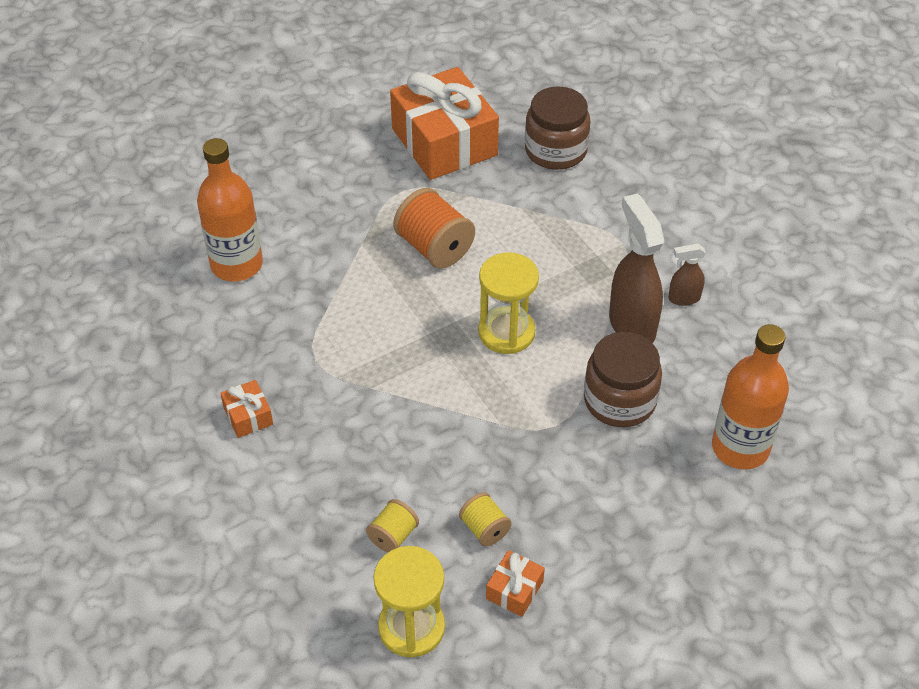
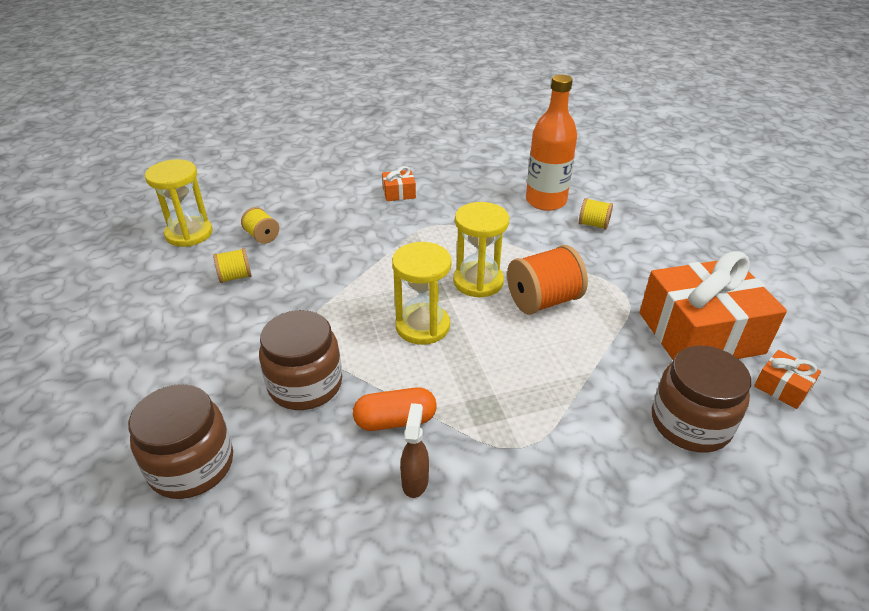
camera: 105 degrees right, 10 degrees down
(281, 219) = (593, 224): none -> yellow spool
(419, 302) = (478, 281): none -> yellow hourglass
(514, 590) = (175, 281): orange gift -> orange gift (782, 387)
(631, 324) = (395, 420): brown spray bottle -> orange capsule
(740, 447) = (191, 465): orange bottle -> brown jar

